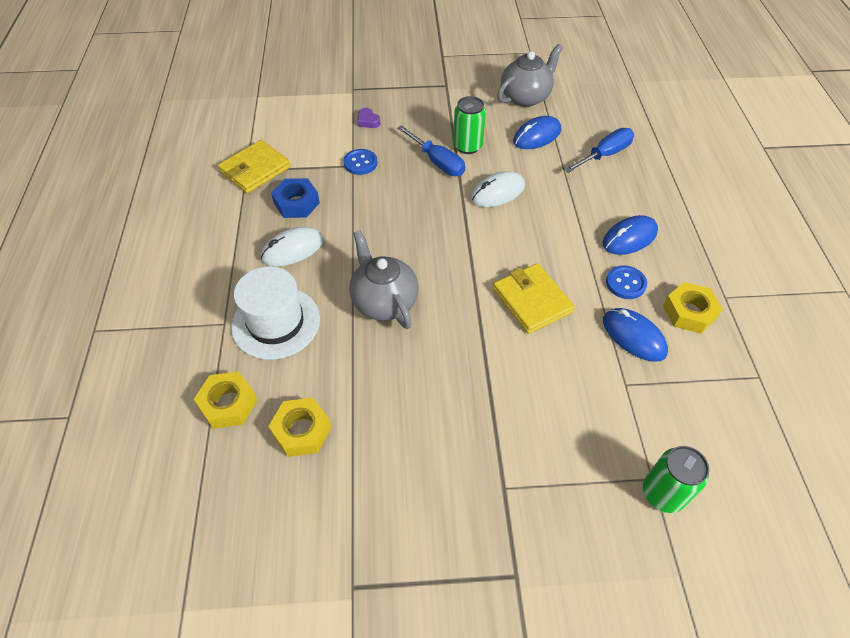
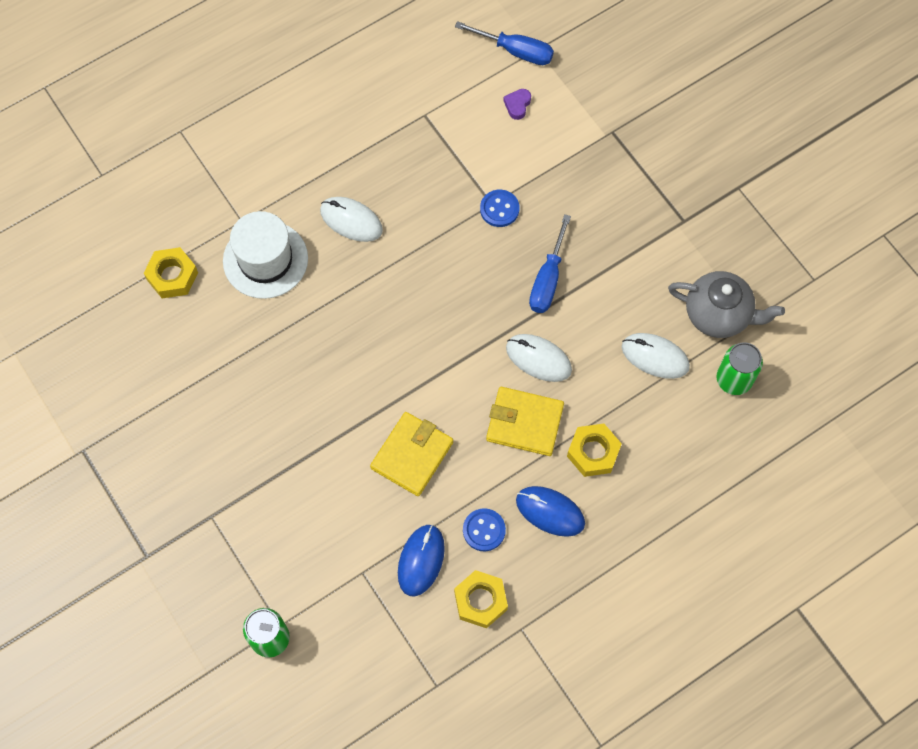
camera: 60 degrees right, 15 degrees up
(255, 170) = (429, 122): yellow wallet -> yellow wallet (524, 423)
(296, 203) = (409, 187): blue nut -> none
(301, 431) = (179, 343): yellow nut -> yellow nut (593, 452)
(368, 121) = (568, 178): purple heart -> purple heart (517, 105)
(384, 301) = (337, 331): grey teapot -> none
(467, 146) = (592, 296): green can -> green can (734, 379)
(537, 136) = (655, 357): blue mouse -> white mouse
(604, 155) = (668, 439): blue screwdriver -> blue screwdriver (515, 51)

